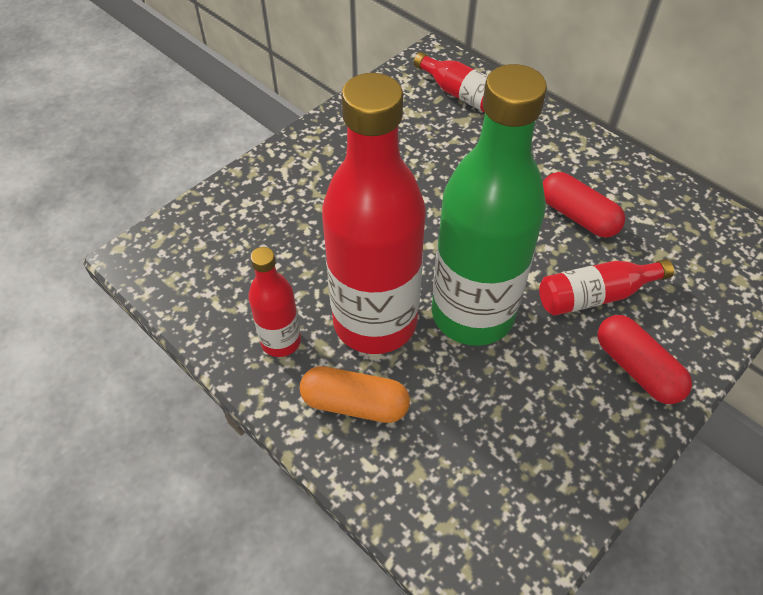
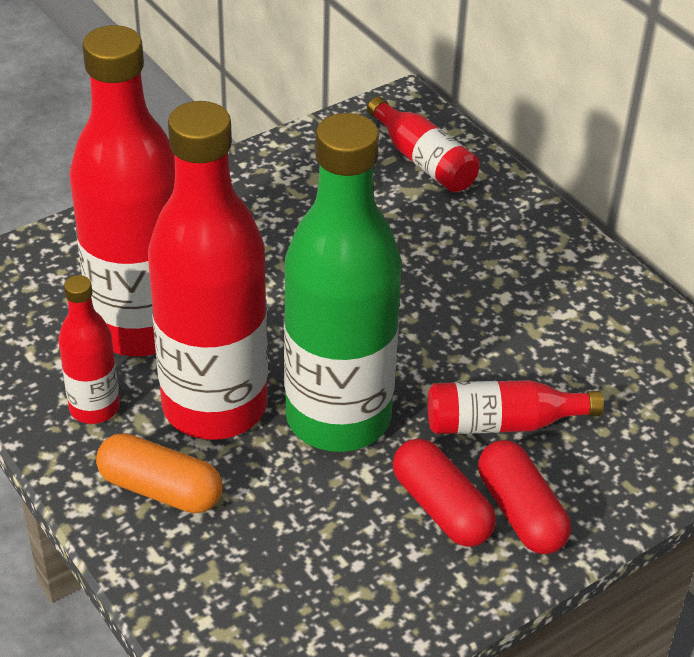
camera: 10 degrees right, 10 degrees down
(296, 264) = (140, 327): none -> red bottle
(577, 216) = (517, 329): red capsule -> red capsule (441, 508)

